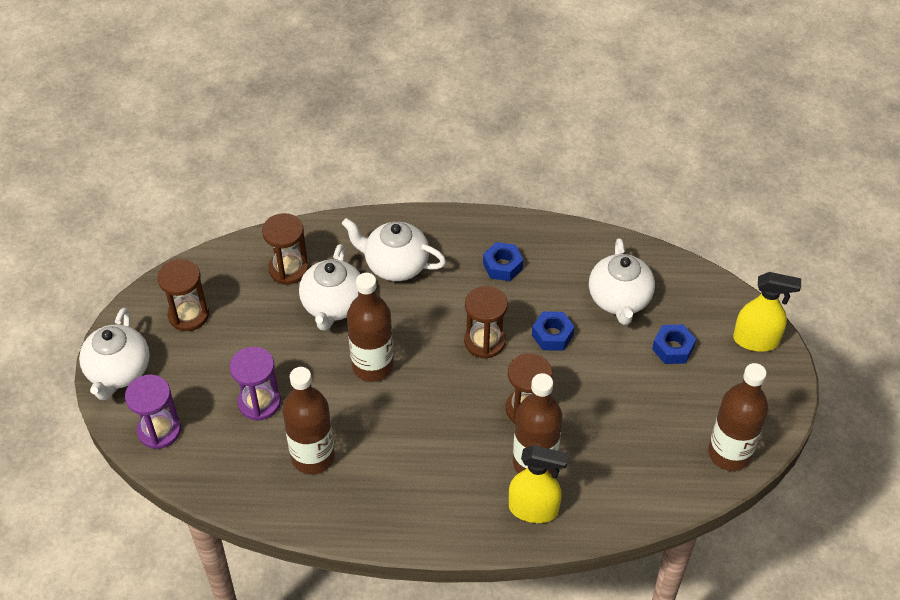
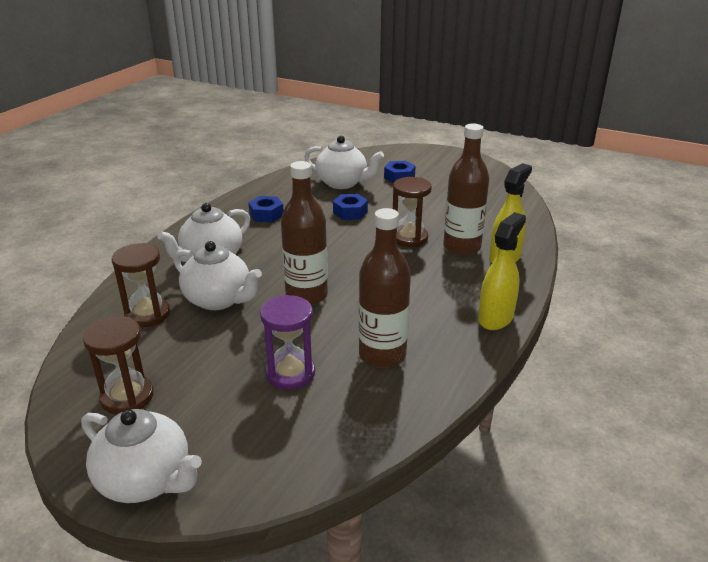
camera: 65 degrees left, 20 degrees down
(159, 430) = (265, 463): purple hourglass -> none
(484, 341) = (330, 239): brown hourglass -> none
(729, 453) = (496, 181): brown bottle -> none
(756, 340) = (414, 154): yellow spray bottle -> yellow spray bottle (495, 318)

